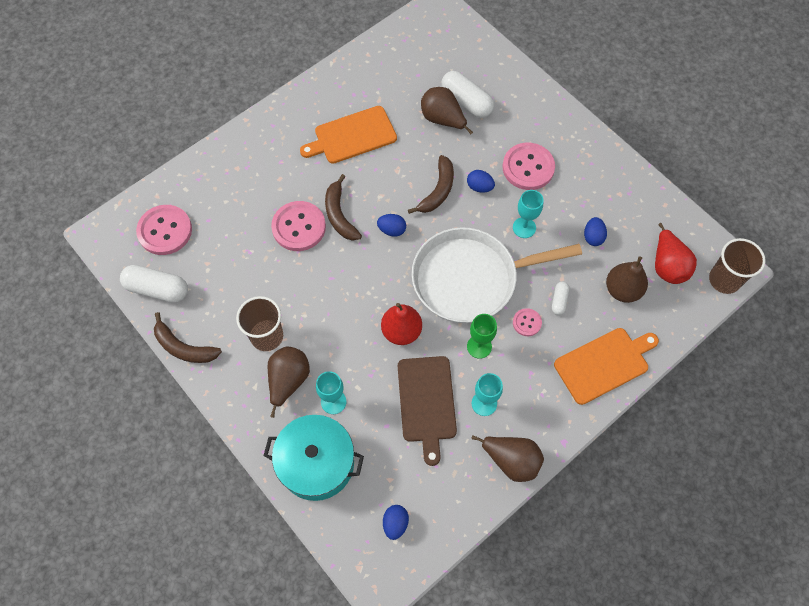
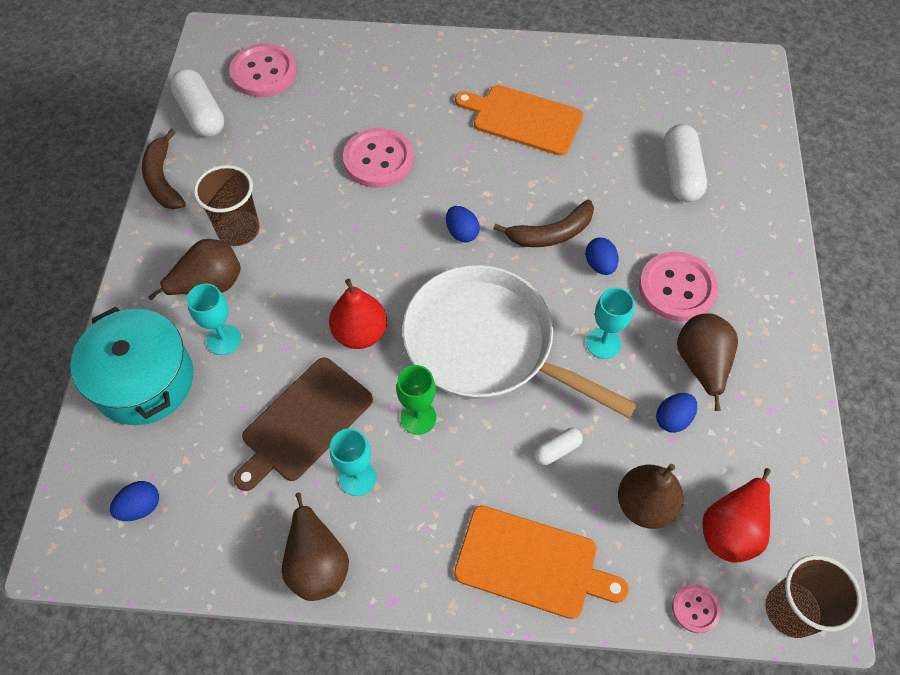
camera: 45 degrees right, 5 degrees down
(339, 215) = (428, 179): brown banana -> none
(442, 120) = (634, 172): brown pear -> brown pear (701, 365)
(527, 323) = (495, 440): pink button -> pink button (695, 608)

